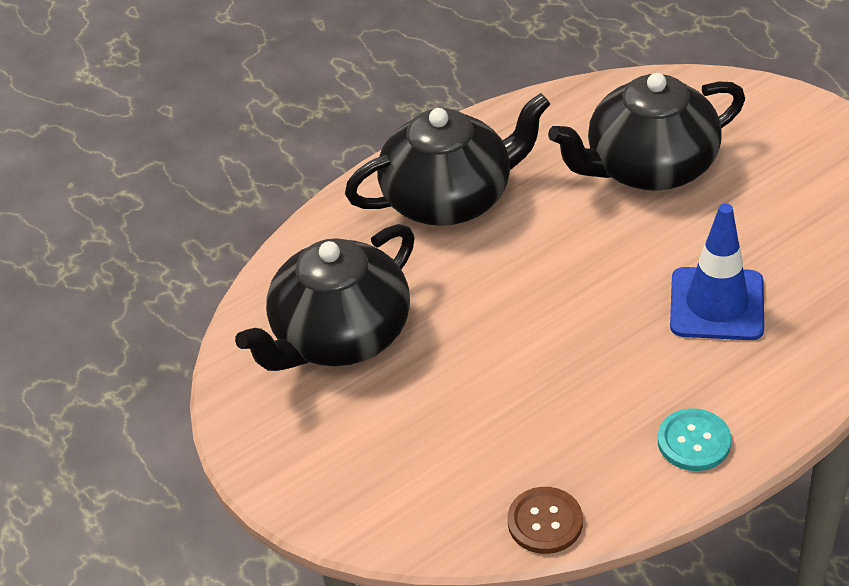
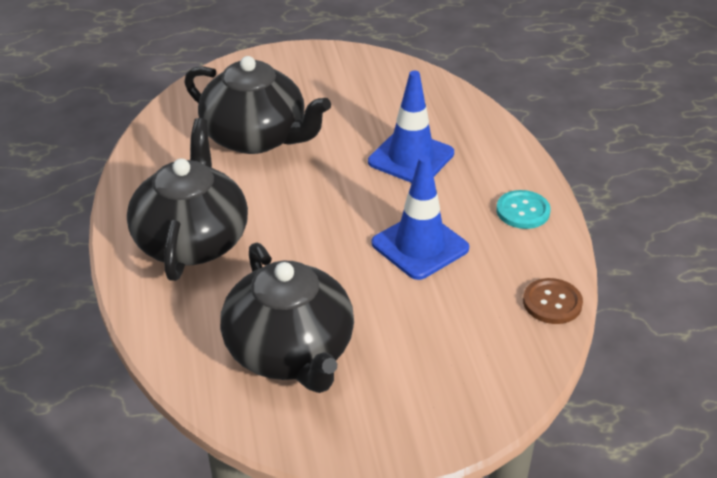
camera: 70 degrees left, 5 degrees down
(563, 371) = (420, 246): none -> blue traffic cone
(649, 167) = (256, 137): black teapot -> black teapot turned 60 degrees counterclockwise

